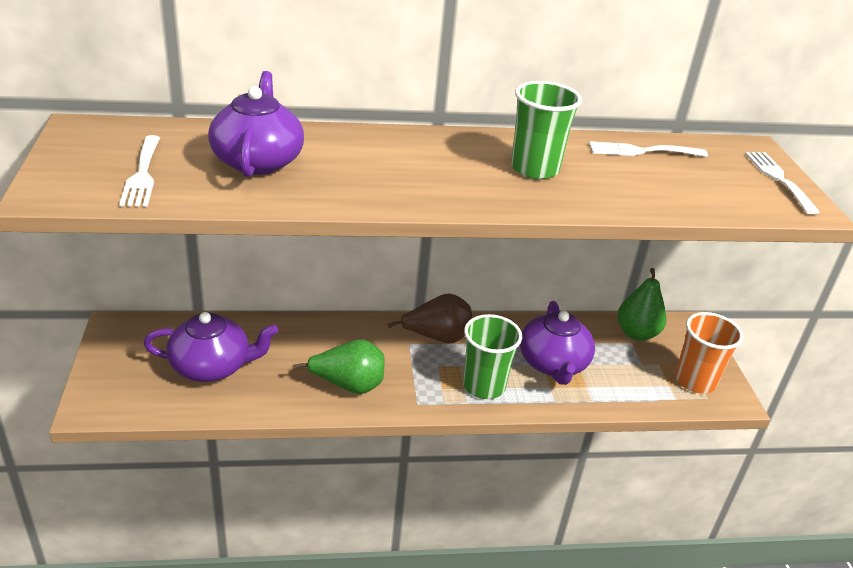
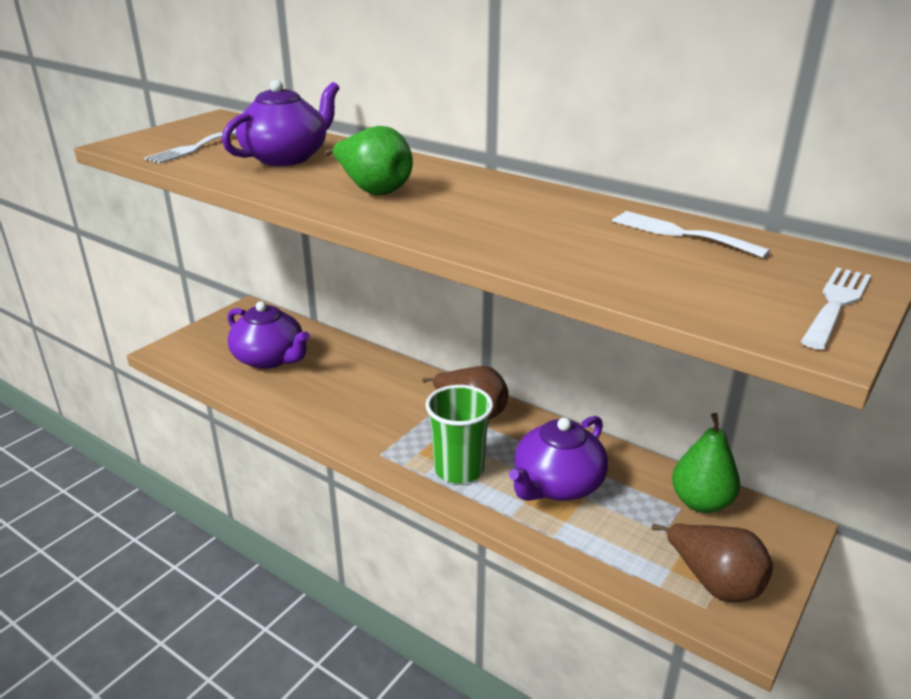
camera: 45 degrees right, 5 degrees down
(348, 385) = (345, 414): green pear -> green pear (373, 190)
(535, 169) = (515, 216): green cup -> none
(695, 381) = (714, 583): orange cup -> brown pear

